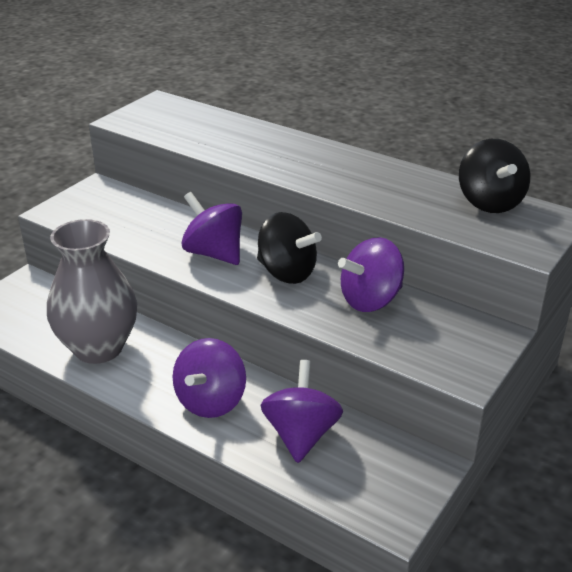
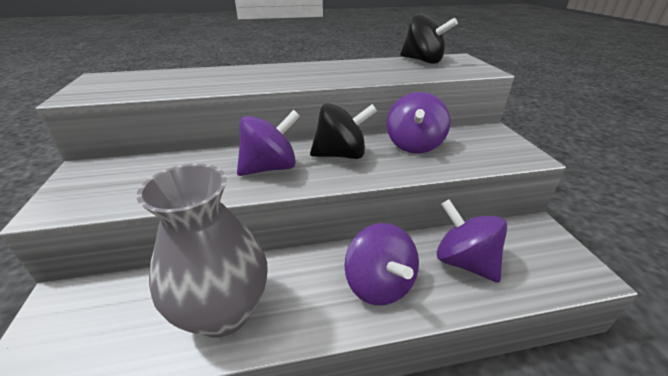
camera: 45 degrees left, 0 degrees up
(214, 253) = (270, 168): purple spinning top -> purple spinning top turned 150 degrees clockwise

